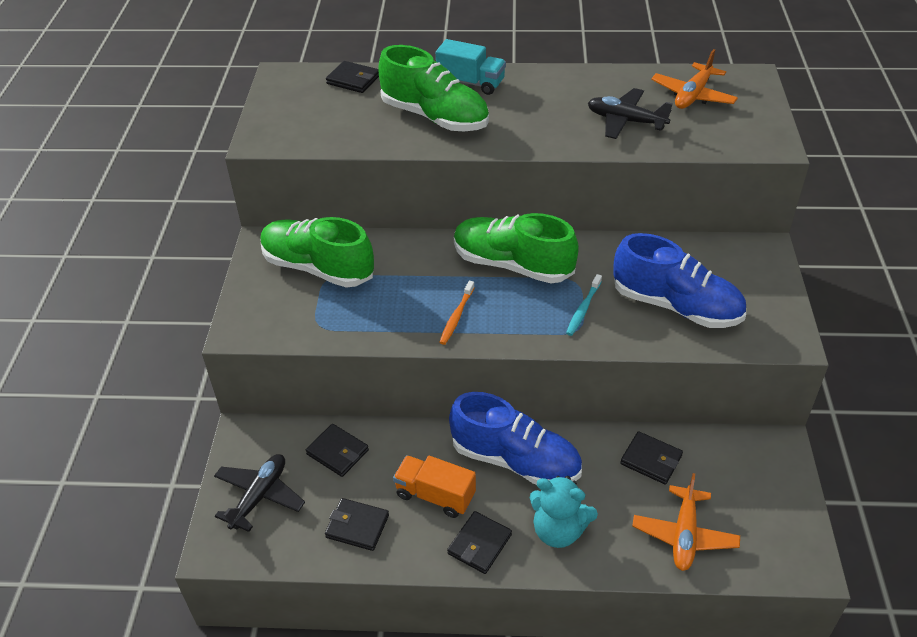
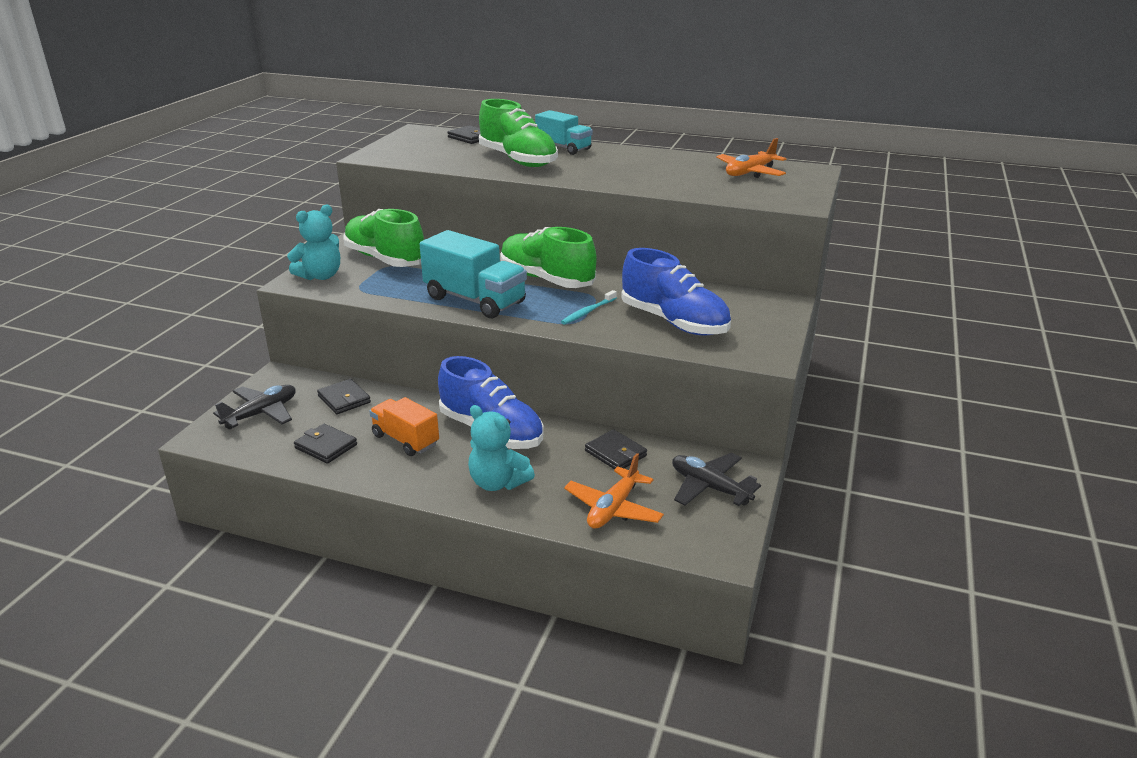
camera: 15 degrees right, 15 degrees down
(262, 313) = (320, 276): none -> turquoise teddy bear
(456, 317) = (475, 300): orange toothbrush -> turquoise truck
(479, 544) = (421, 477): black wallet -> none
(625, 121) = (677, 178): black plane -> black plane (709, 487)

